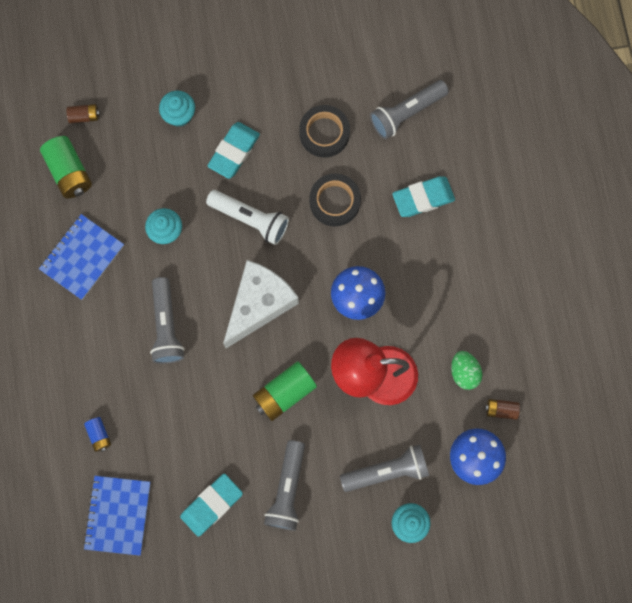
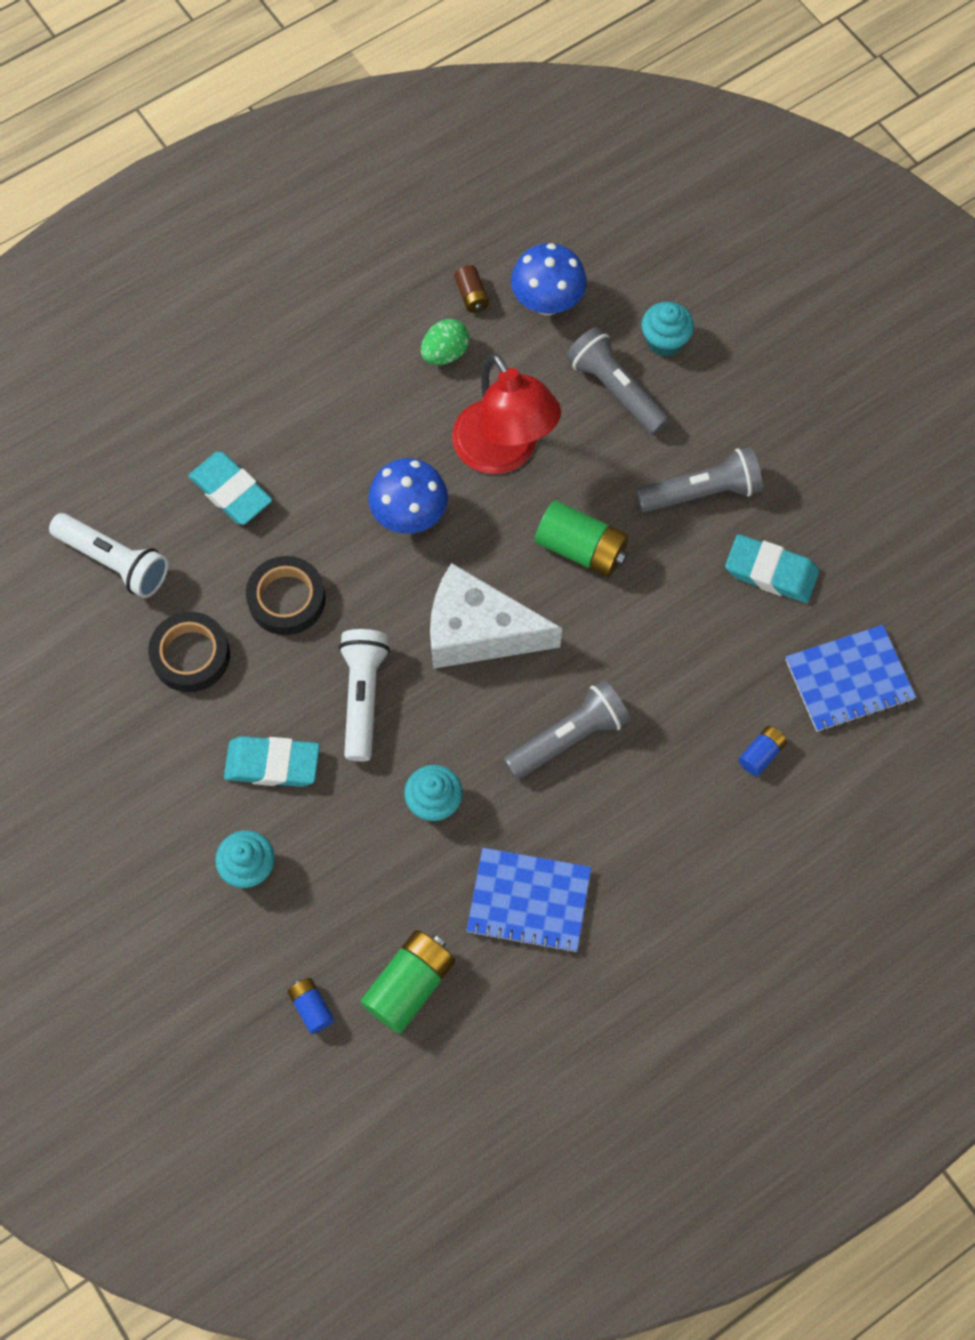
camera: 115 degrees left, 10 degrees down
(84, 116) = (311, 1007): brown battery -> blue battery
(406, 113) = (114, 561): grey flashlight -> white flashlight

